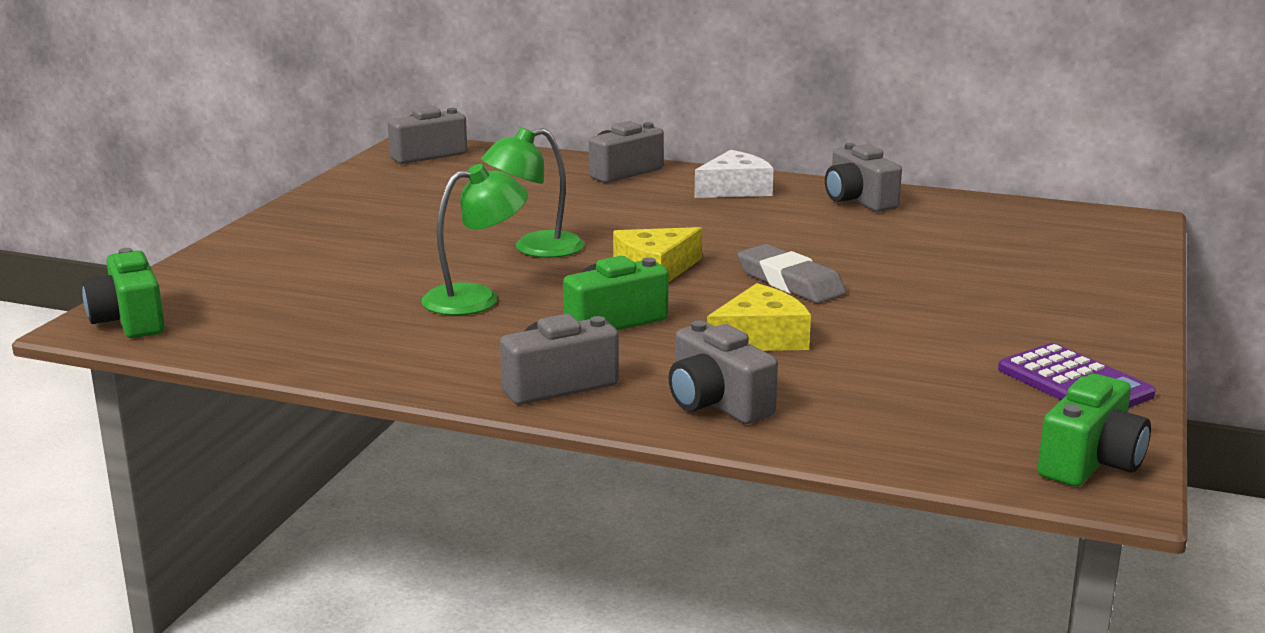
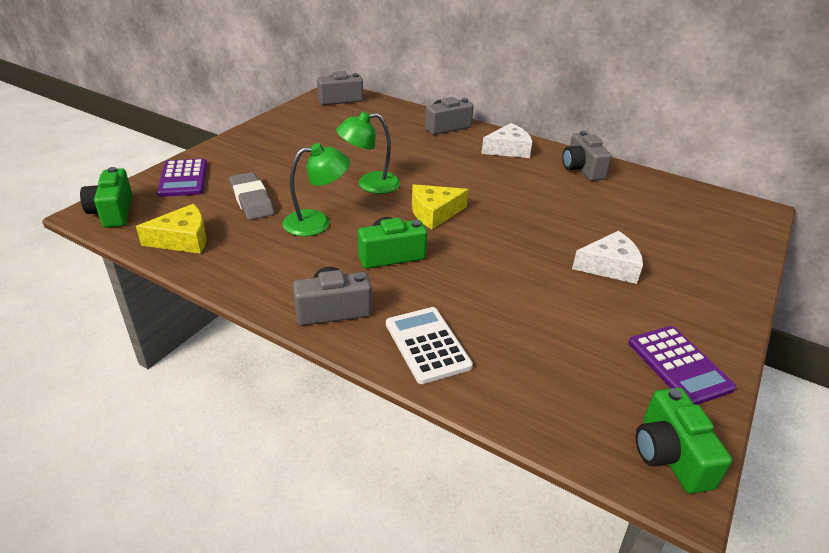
camera: 10 degrees right, 15 degrees up
(221, 272) = (183, 178): none -> purple calculator
(716, 403) = (427, 345): grey camera -> white calculator
(760, 338) = (478, 285): yellow cheese -> yellow cheese (183, 239)
(790, 282) = (515, 236): grey eraser -> grey eraser (251, 200)
(942, 299) = (609, 266): none -> white cheese
(1090, 462) = (669, 455): green camera -> green camera turned 120 degrees clockwise

